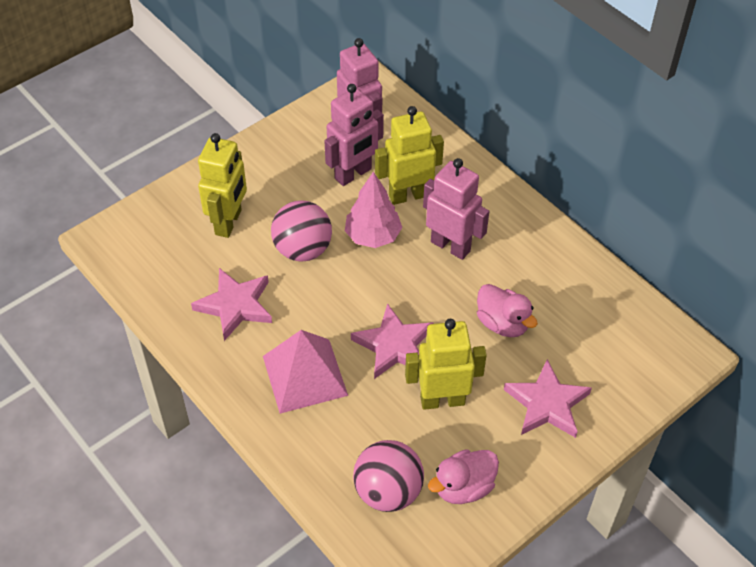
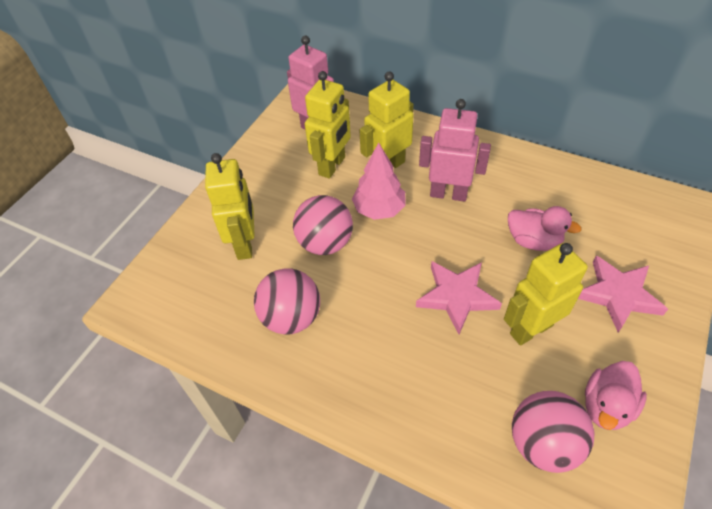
camera: 20 degrees left, 0 degrees up
(235, 305) = (291, 317): pink star -> pink ball
(304, 375) = (394, 358): pink pyramid -> none
(353, 174) = (332, 166): pink robot -> yellow robot

